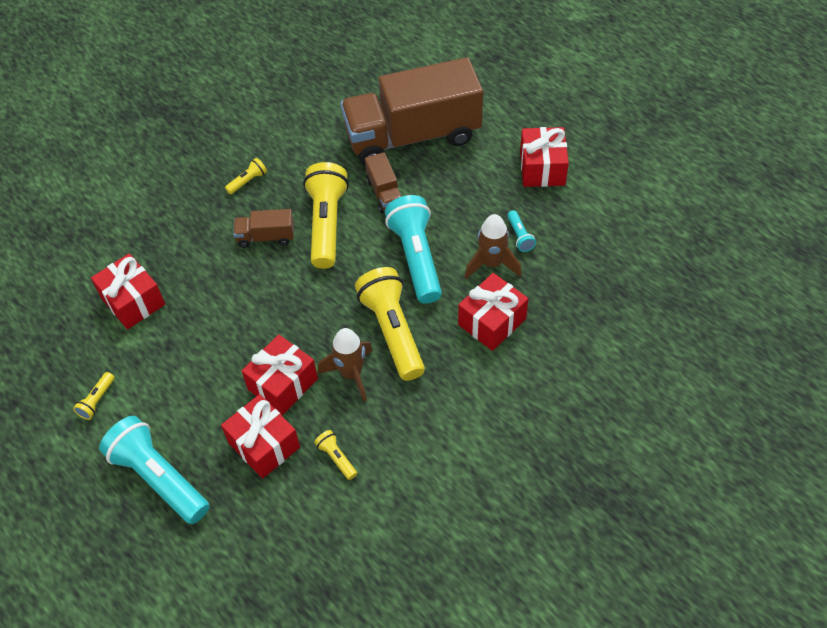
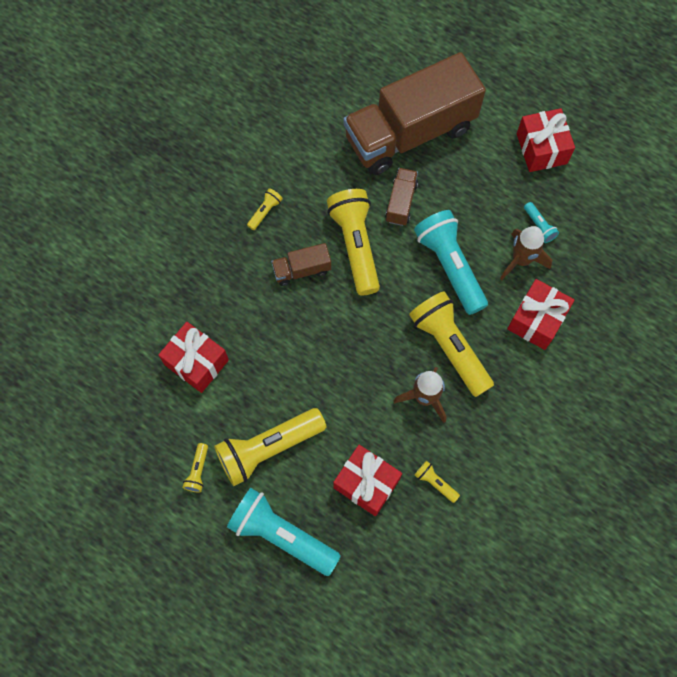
camera: 15 degrees left, 15 degrees up
(175, 393) = (268, 448): none -> yellow flashlight
(283, 384) = (365, 420): red gift -> none
(384, 193) = (401, 202): brown truck -> brown truck turned 135 degrees counterclockwise

